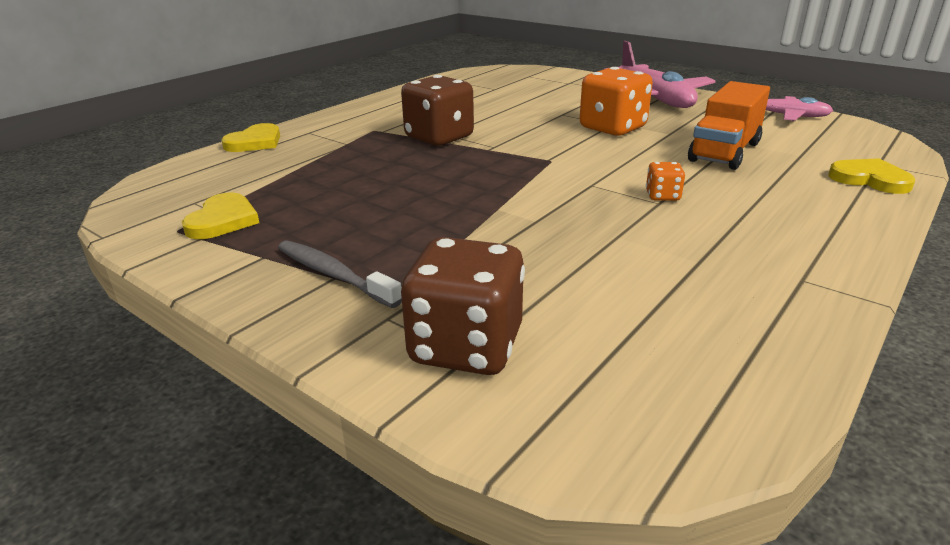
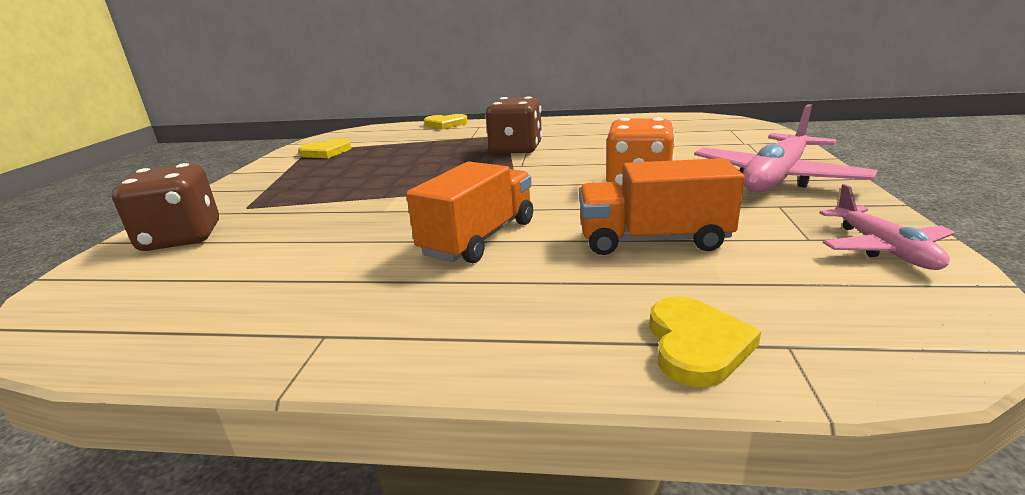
camera: 60 degrees right, 5 degrees down
(333, 274) = (267, 188): grey toothbrush -> none
(662, 196) = (479, 238): orange dice -> orange truck

